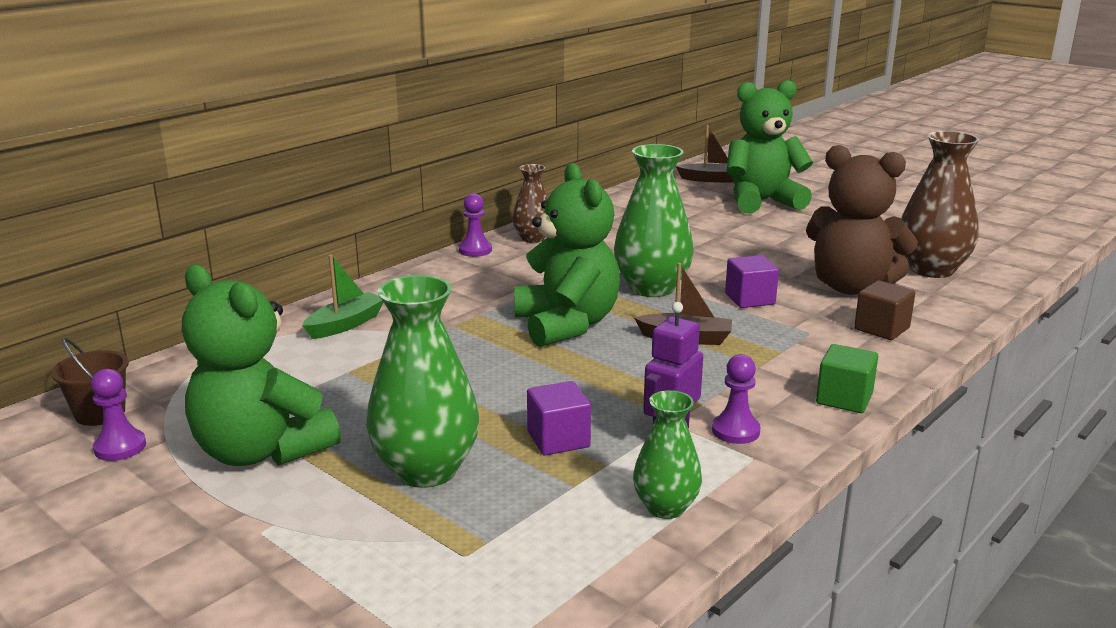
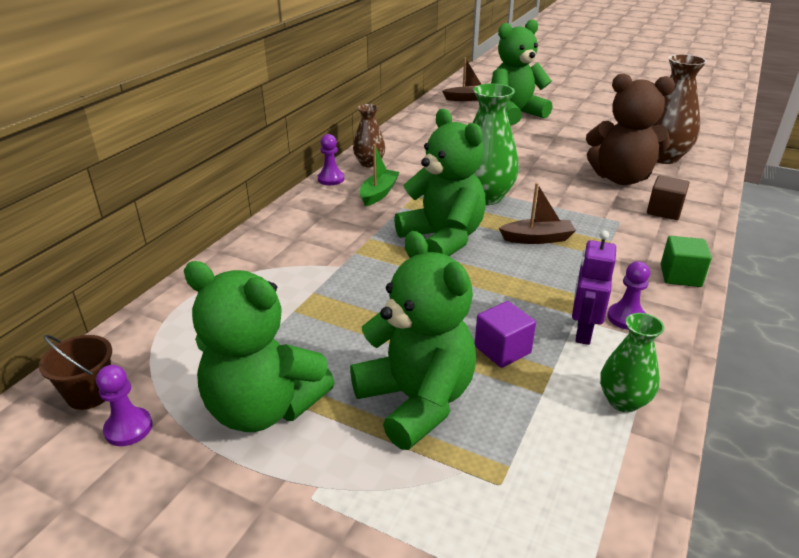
camera: 15 degrees left, 10 degrees up
(345, 324) = (265, 264): green boat -> green boat (378, 193)
(426, 470) = (416, 401): green vase -> green teddy bear
(749, 299) = (559, 197): purple cube -> none

